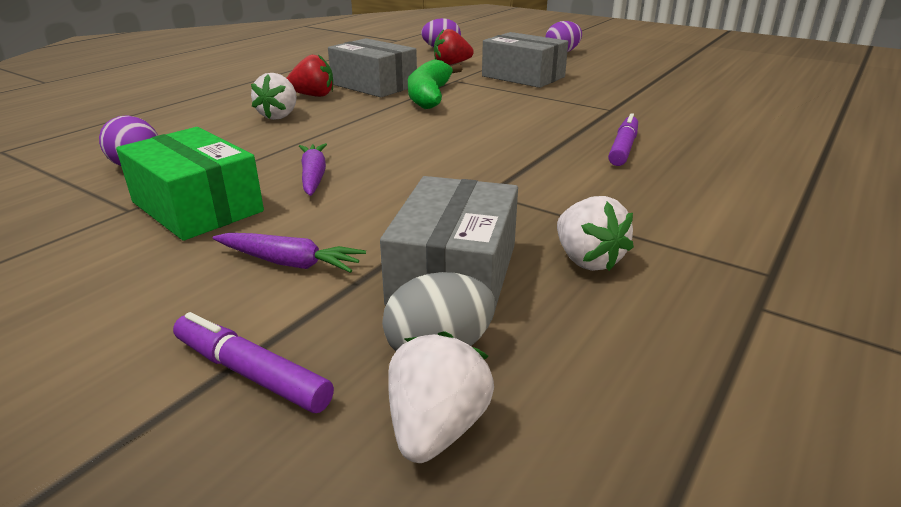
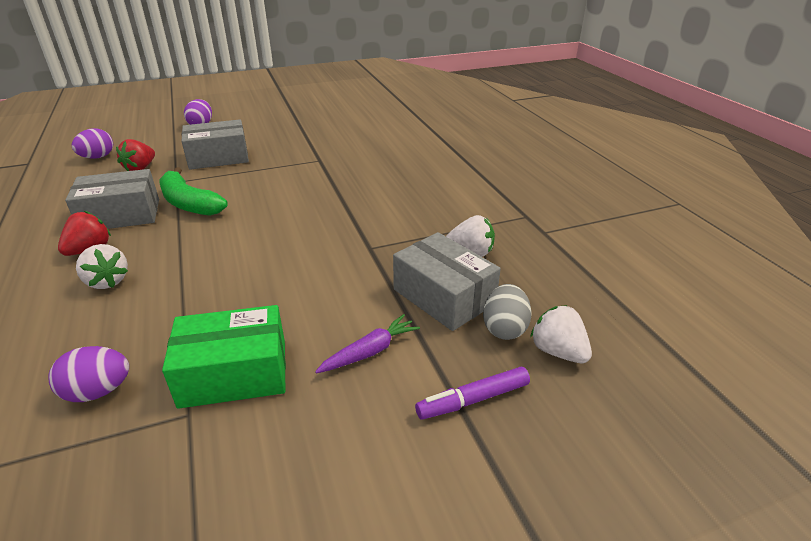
camera: 55 degrees left, 5 degrees up
(313, 176) = (257, 302): purple carrot -> none
(623, 148) = (373, 184): purple marker -> none

